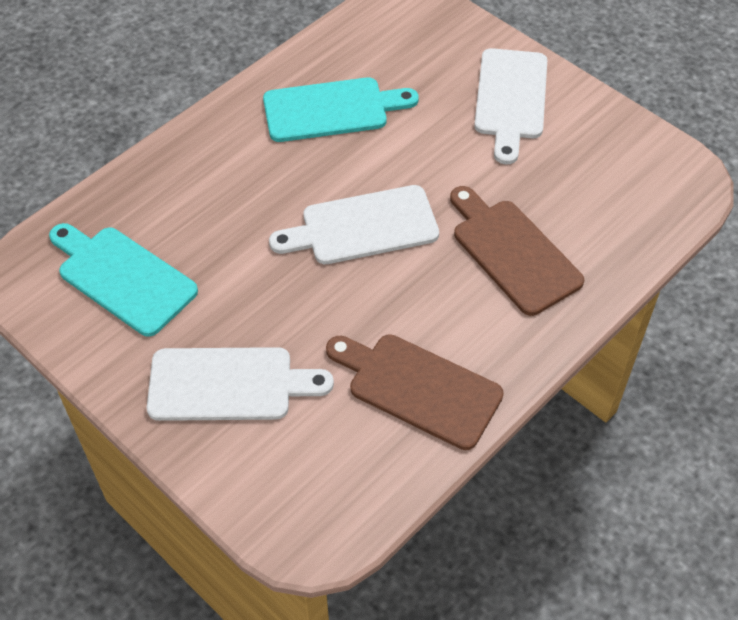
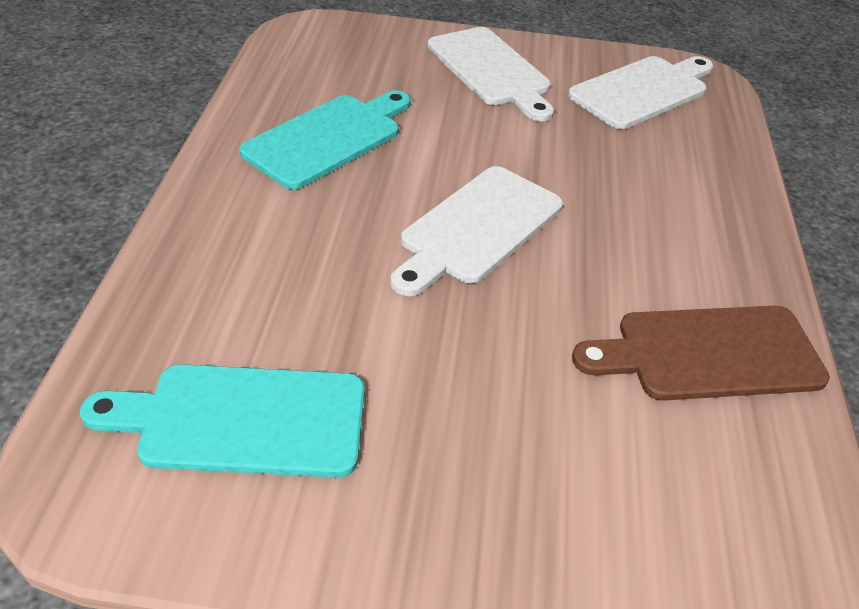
camera: 40 degrees left, 10 degrees down
(228, 384) = (511, 472): white cutting board -> white cutting board (642, 91)
(512, 253) = (640, 188): brown cutting board -> none

